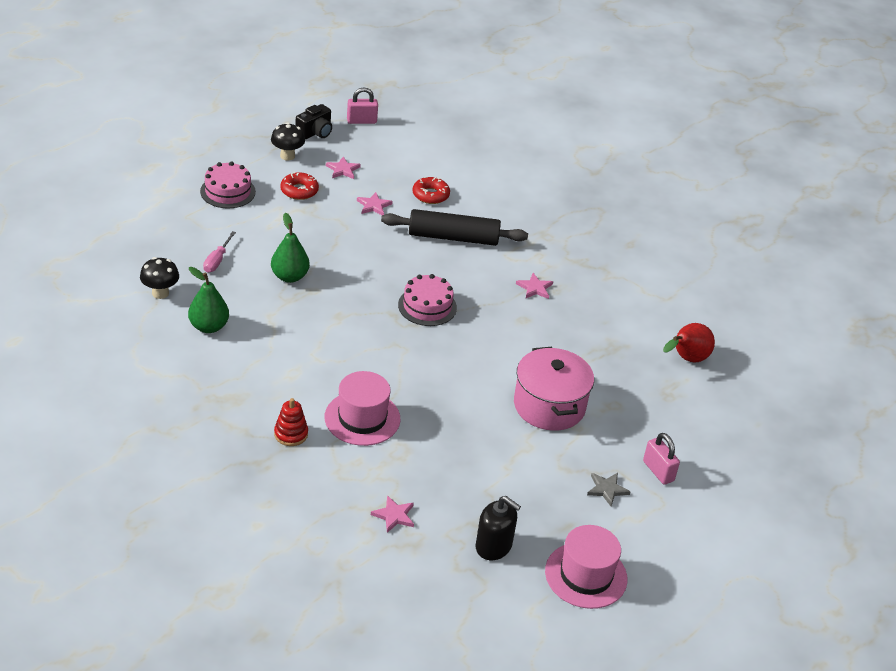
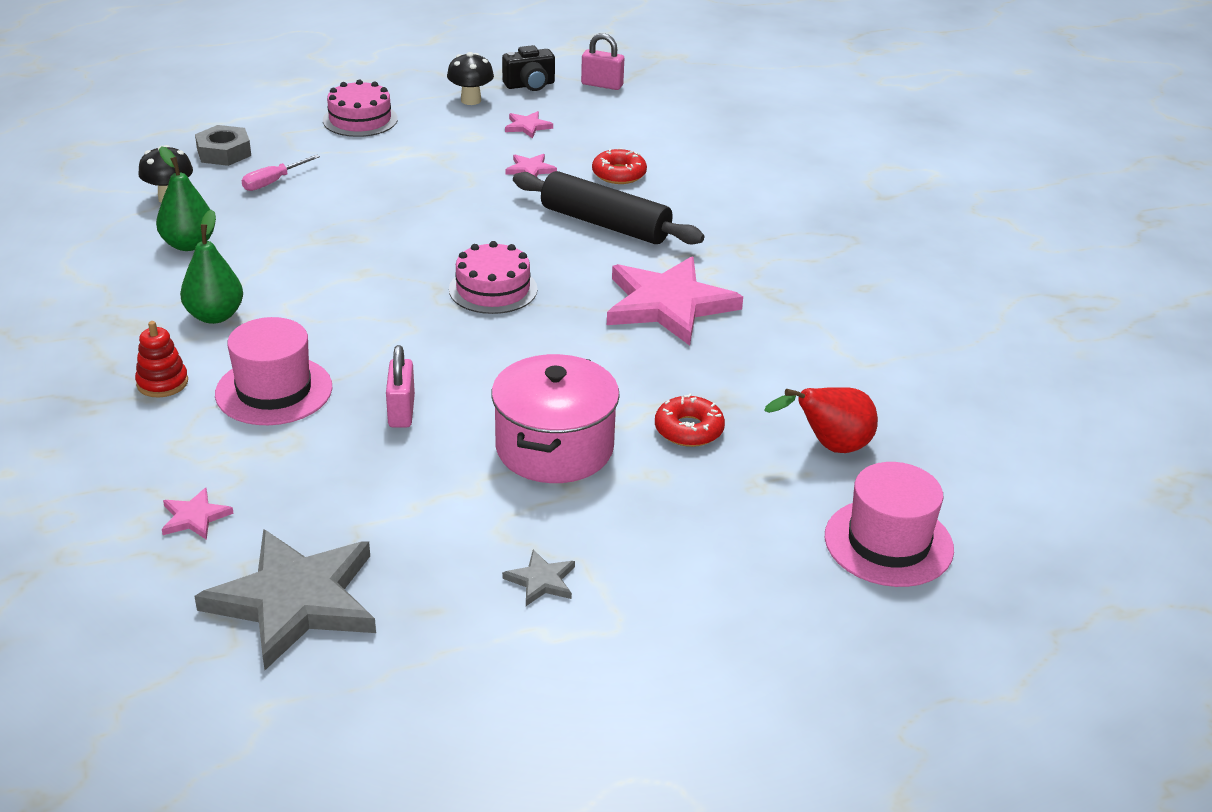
camera: 30 degrees right, 5 degrees down
(160, 244) = (224, 152): none -> grey nut
(289, 276) = (344, 217): green pear -> green pear (215, 316)
(299, 191) = (449, 136): red donut -> red donut (689, 429)
(493, 546) = (294, 601): black soap dispenser -> grey star
(535, 288) = (668, 304): pink star -> pink star, size x2.38
(586, 575) = (395, 687): pink hat -> pink hat (888, 543)
(658, 471) = (648, 581): pink padlock -> pink padlock (401, 411)

